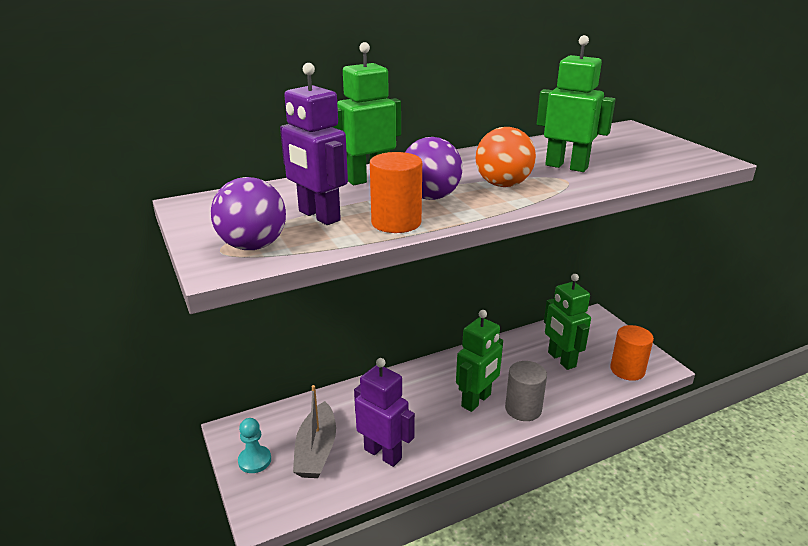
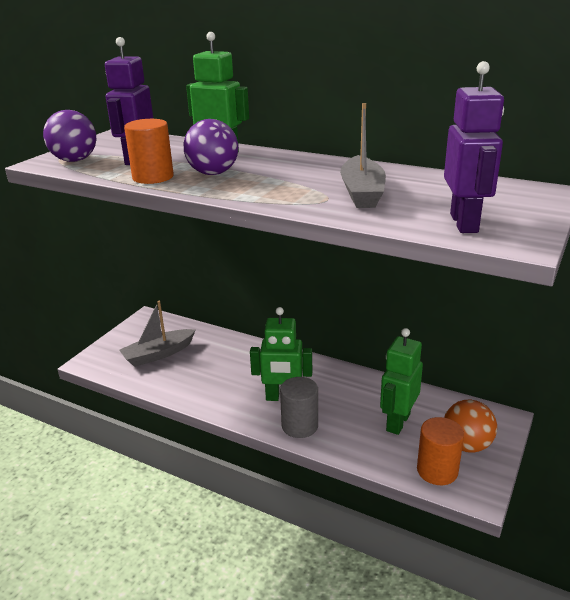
camera: 55 degrees right, 0 degrees up
(254, 460) = (129, 337): turquoise pawn -> none
(383, 454) = (180, 381): purple robot -> purple robot (464, 223)
(503, 185) = (275, 184): orange ball -> orange ball (466, 445)
(566, 166) = (362, 193): green robot -> grey boat

